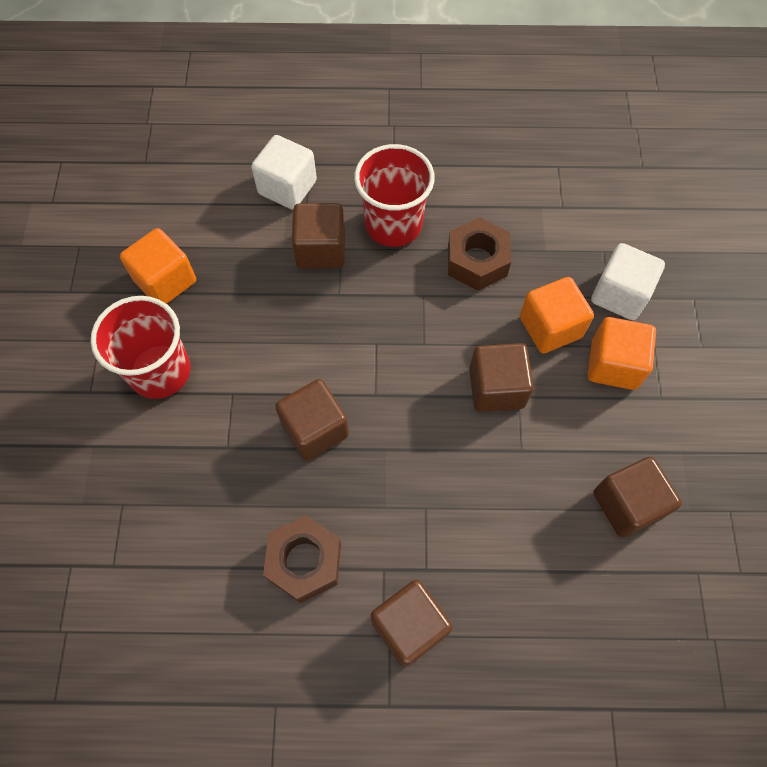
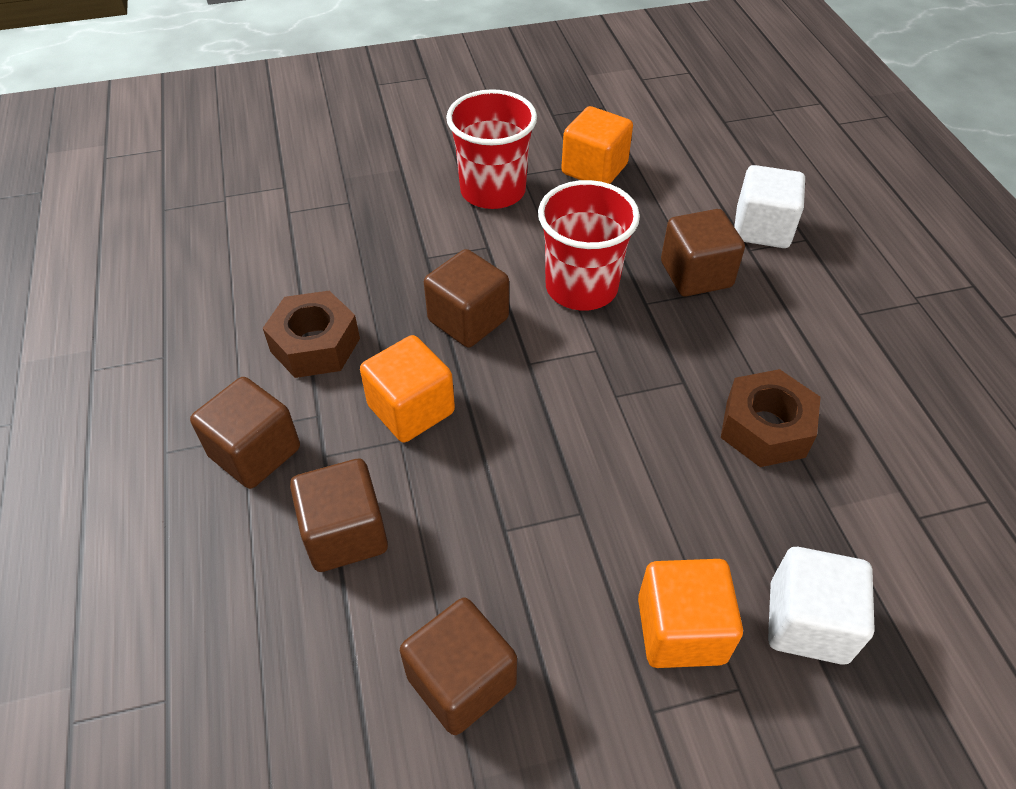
camera: 75 degrees right, 15 degrees down
(393, 224) = (769, 331): red cup -> red cup (581, 287)
(496, 388) = (584, 485): brown cube -> brown cube (345, 534)
(550, 327) = (705, 534): orange cube -> orange cube (411, 409)

